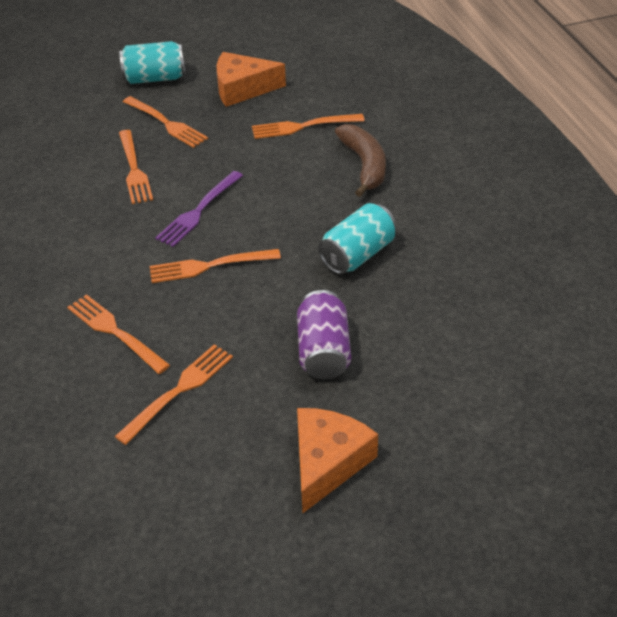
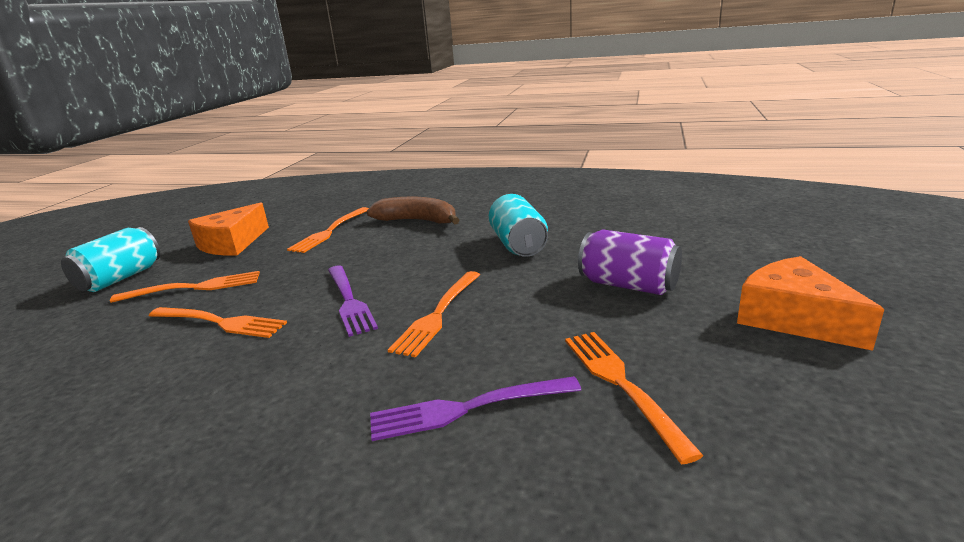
camera: 55 degrees left, 20 degrees down
(115, 332) = (467, 408): orange fork -> purple fork

